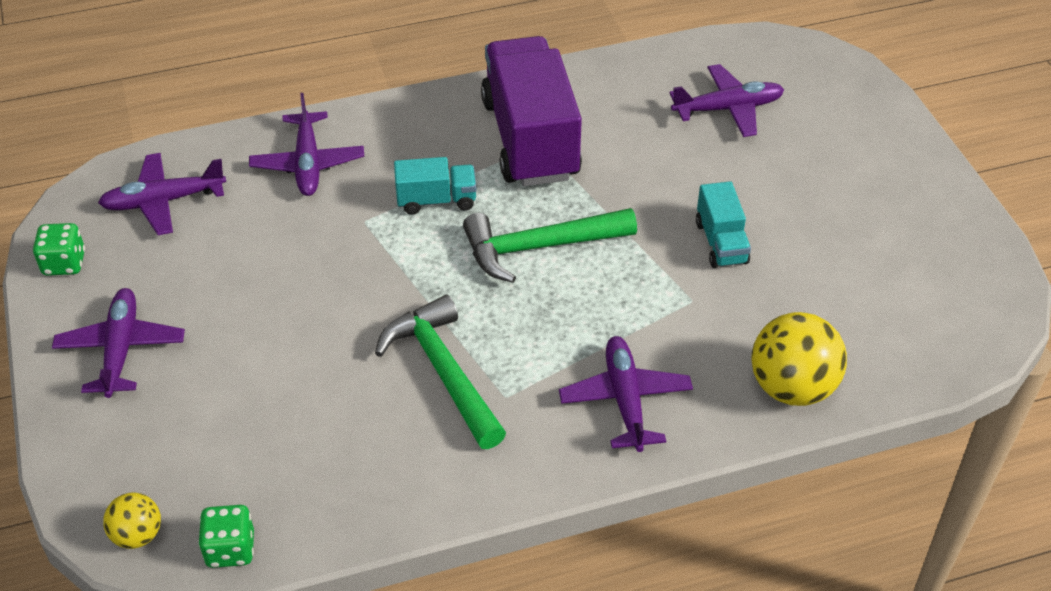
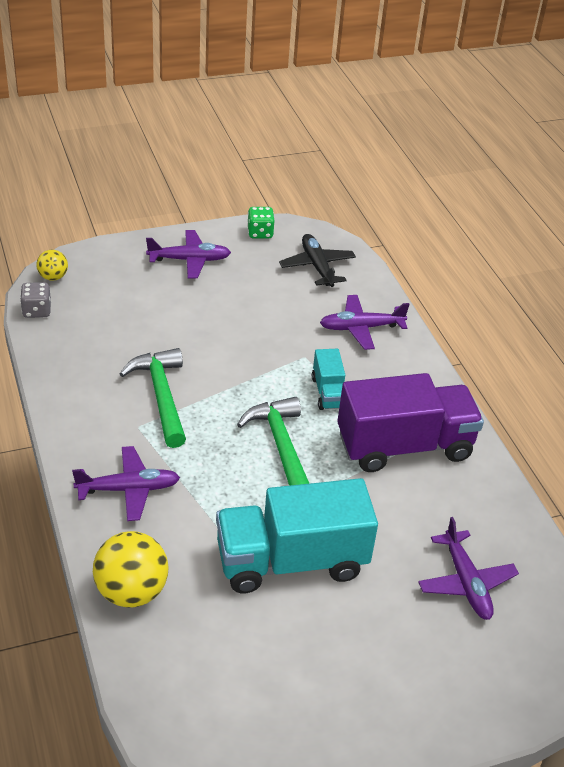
camera: 85 degrees right, 5 degrees down
(163, 201) = (317, 266): purple plane -> black plane
(230, 549) = (37, 311): green dice -> grey dice
(444, 372) = (161, 396): green hammer -> green hammer turned 75 degrees counterclockwise
(721, 242) = (291, 561): turquoise truck -> turquoise truck, size x2.13

